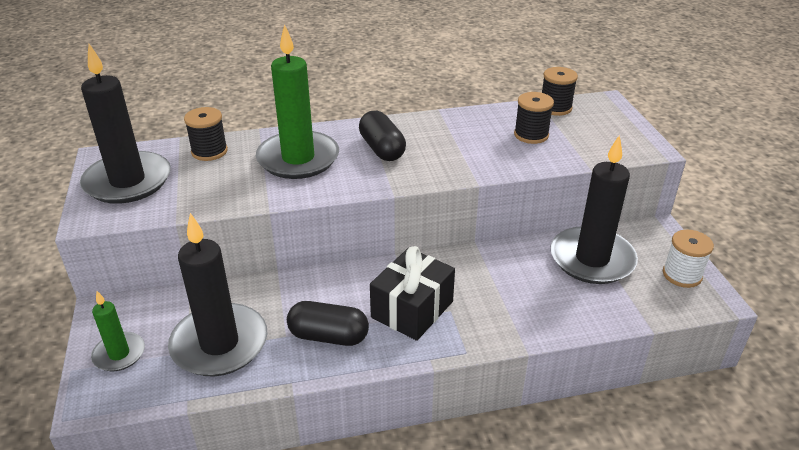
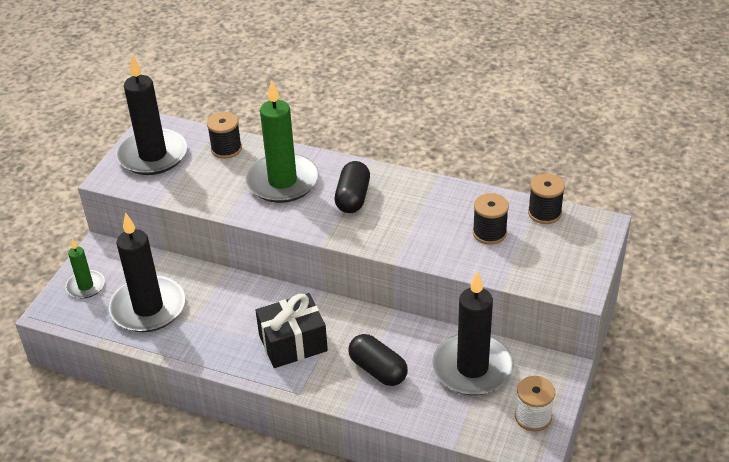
camera: 35 degrees right, 5 degrees up
(328, 336) = (219, 336): black capsule -> black capsule (378, 370)

